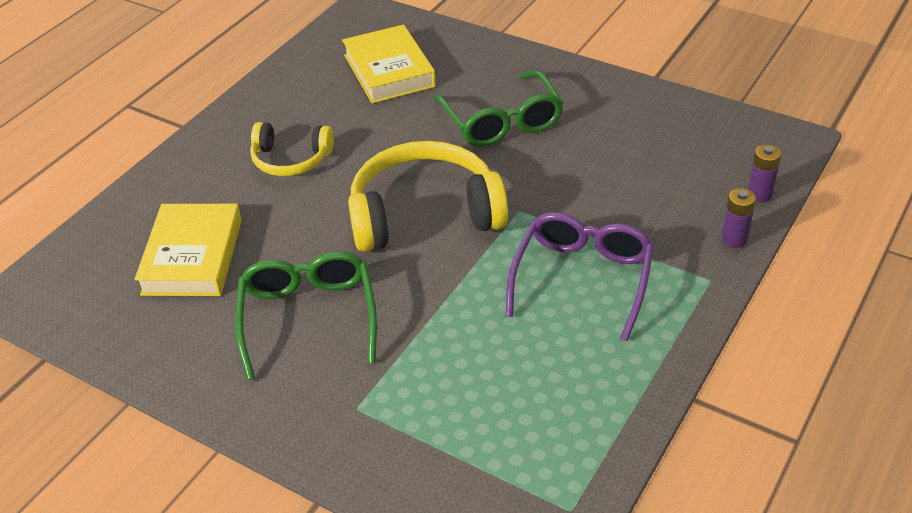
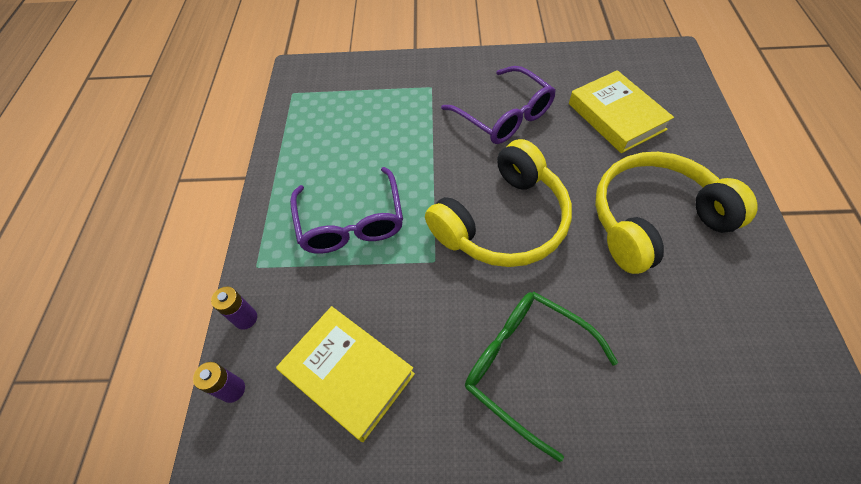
camera: 150 degrees right, 15 degrees up
(291, 159) = (654, 220): yellow headphones -> yellow headphones, size x1.77
(308, 317) = (504, 116): green glasses -> purple glasses
(389, 71) = (704, 386): yellow book -> yellow book (348, 374)

